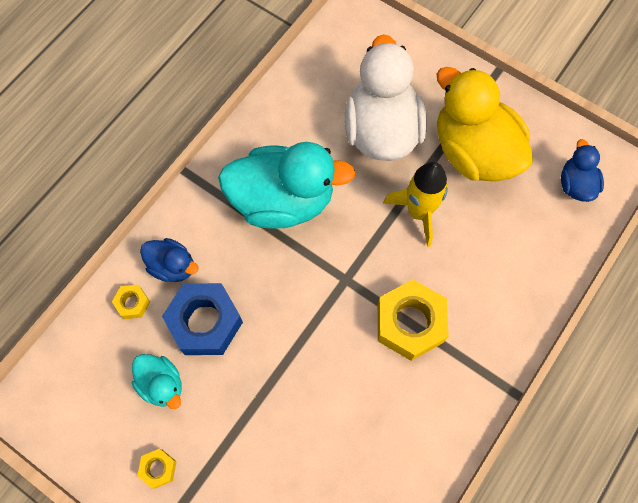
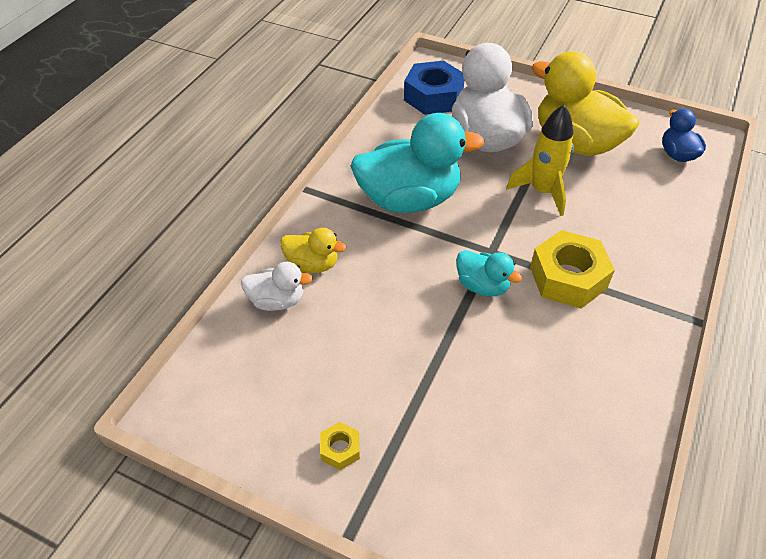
camera: 10 degrees left, 20 degrees down
(132, 303) = (277, 301): yellow nut -> white duck
(162, 384) = (325, 368): turquoise duck -> turquoise duck (482, 286)
(172, 266) = (312, 264): blue duck -> yellow duck
(205, 322) = (358, 306): blue nut -> blue nut (433, 96)

